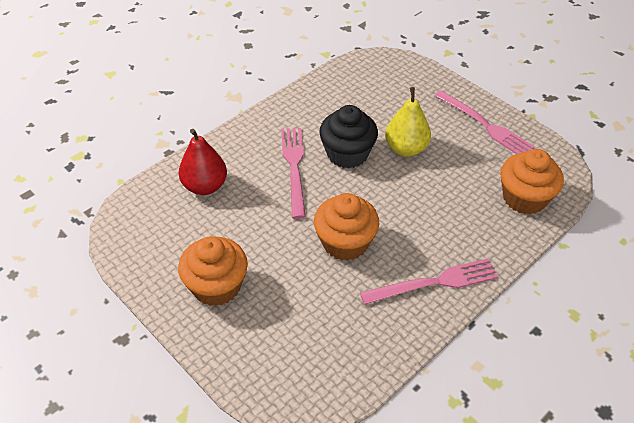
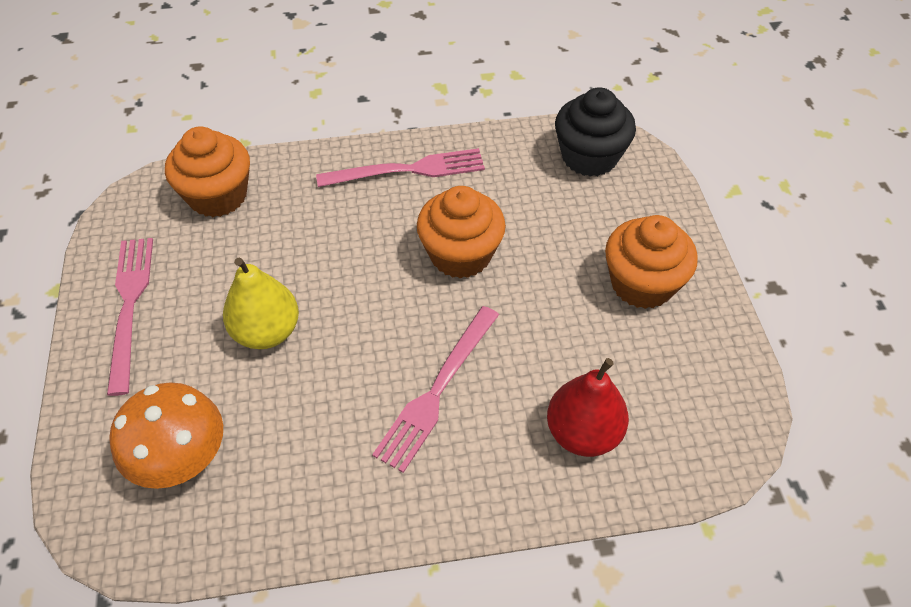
camera: 145 degrees left, 5 degrees up
(347, 154) = (348, 370): black cupcake -> black cupcake (589, 157)
(382, 90) = (181, 458): none -> orange mushroom
(434, 282) = (408, 170): pink fork -> pink fork turned 150 degrees clockwise

